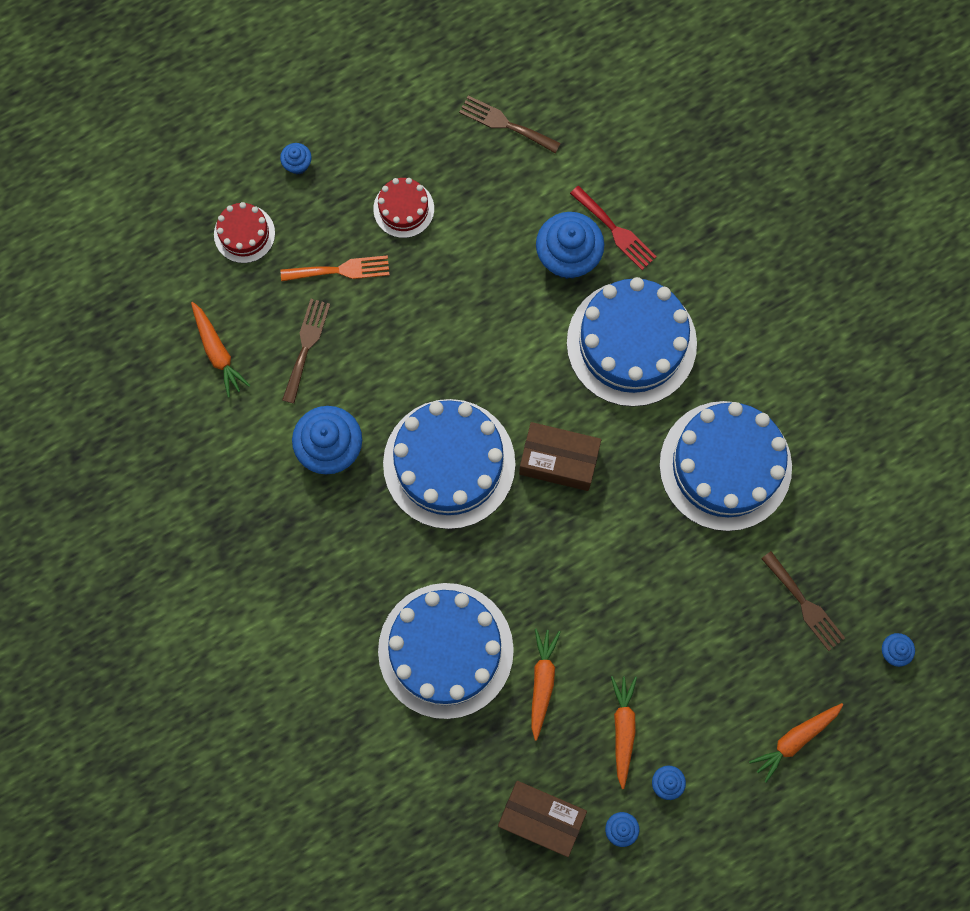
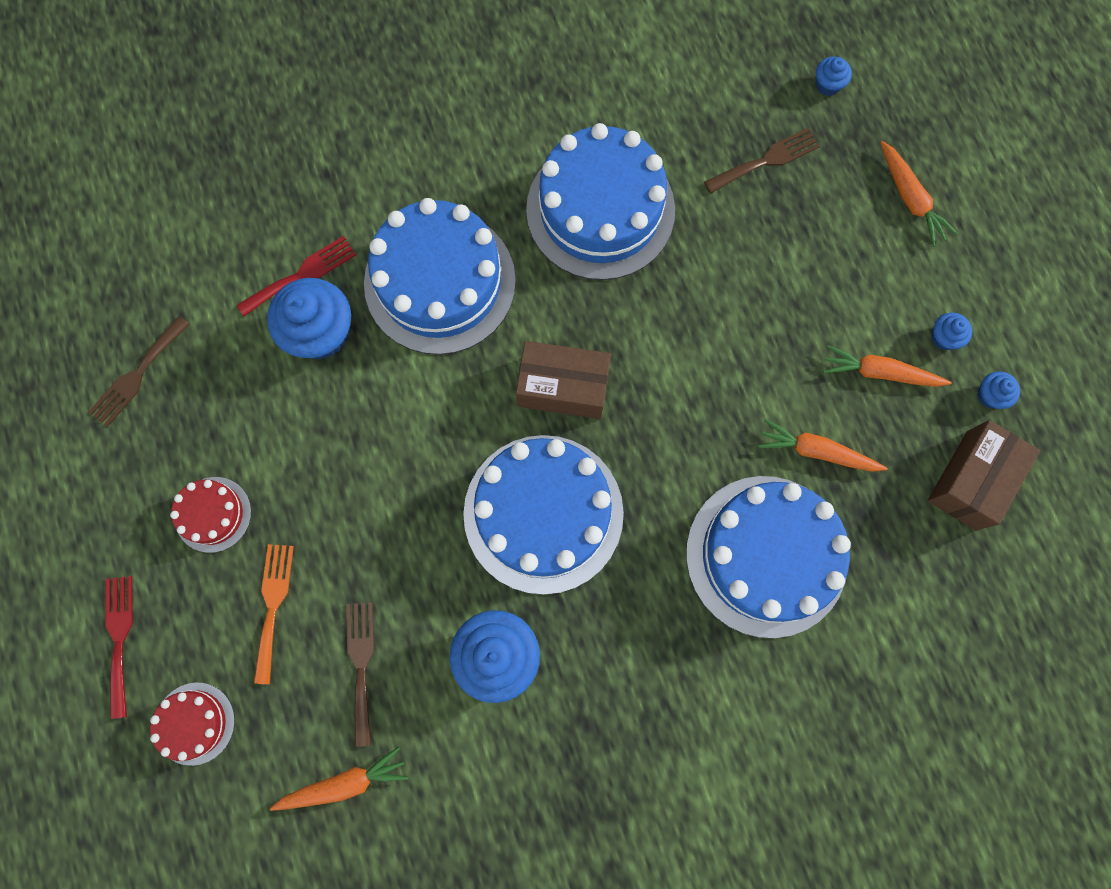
camera: 80 degrees left, 0 degrees up
(297, 164) = (119, 638): blue cupcake -> red fork
(306, 346) = (361, 665): brown fork -> brown fork turned 60 degrees clockwise
(558, 461) = (563, 387): brown box -> brown box turned 75 degrees clockwise

